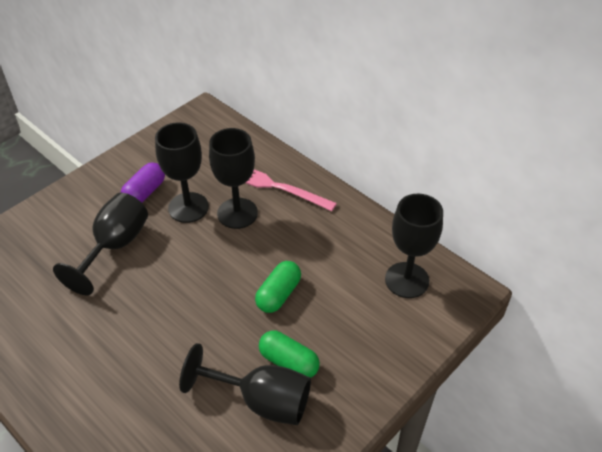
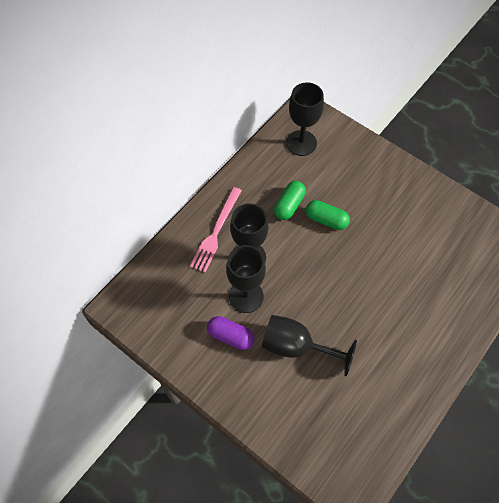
camera: 95 degrees left, 15 degrees up
(262, 401) = (412, 221): black goblet -> none
(288, 362) = (380, 208): green capsule -> green capsule (289, 205)

